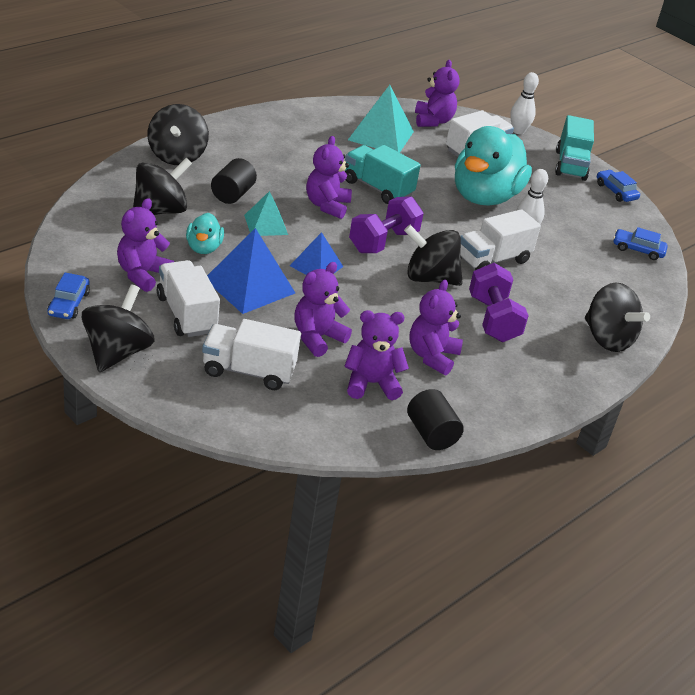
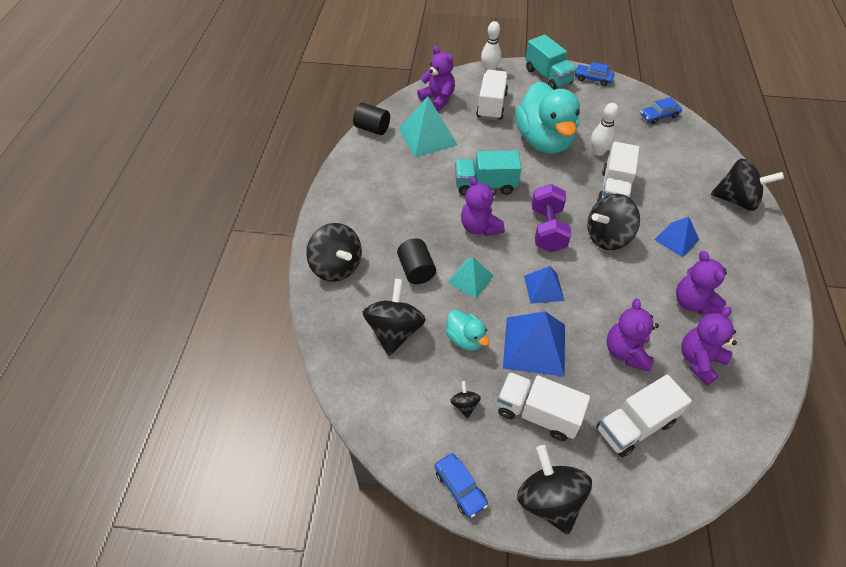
camera: 35 degrees left, 15 degrees up
(142, 274) = (464, 405): purple teddy bear -> black spinning top
(431, 434) = (775, 369): black cylinder -> black cylinder (372, 128)
(493, 319) = (676, 239): purple dumbbell -> blue pyramid

